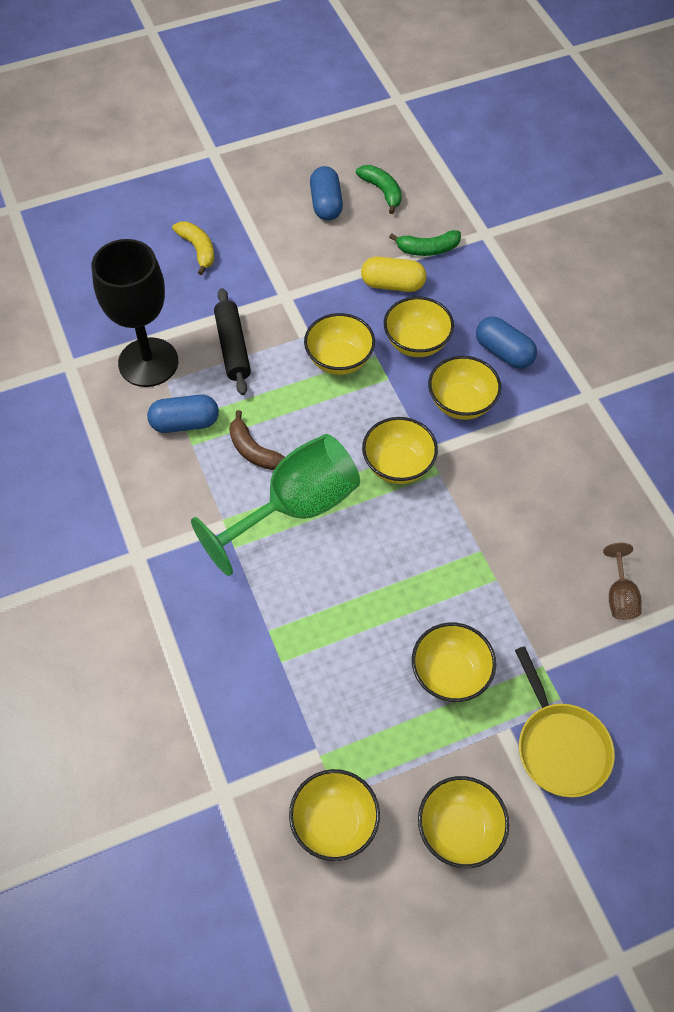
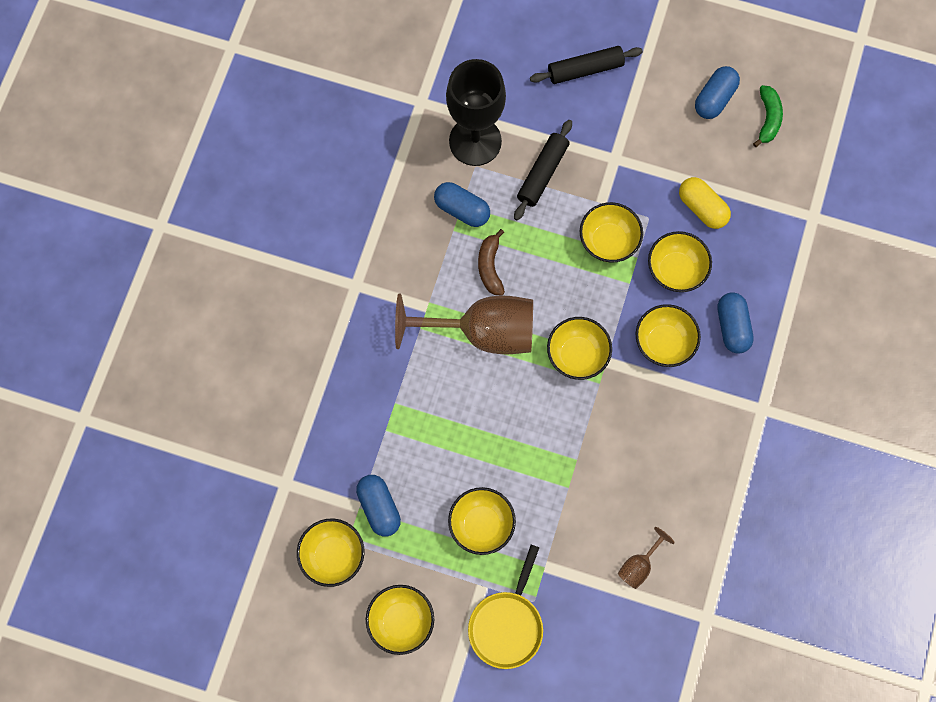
camera: 40 degrees right, 15 degrees up
(198, 249) = (585, 69): yellow banana -> black rolling pin
(295, 508) = (482, 332): green goblet -> brown goblet
(339, 738) = (379, 507): none -> blue capsule
(428, 249) = (756, 197): green banana -> none

